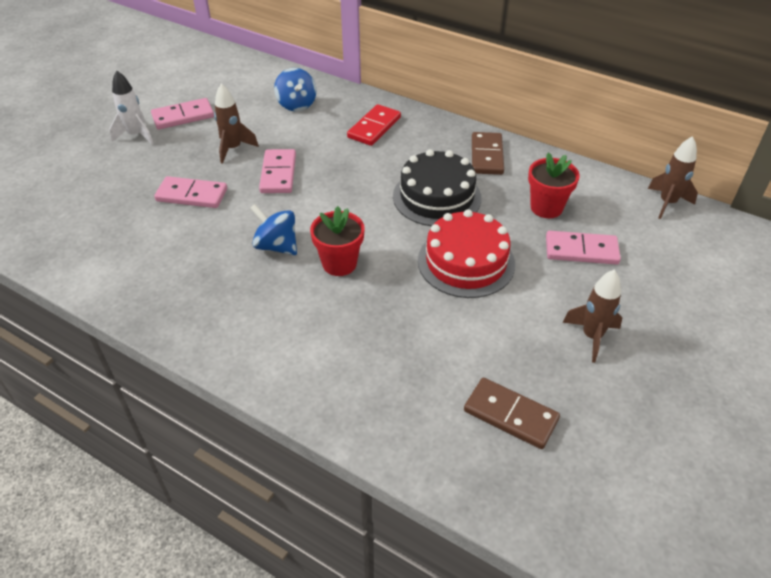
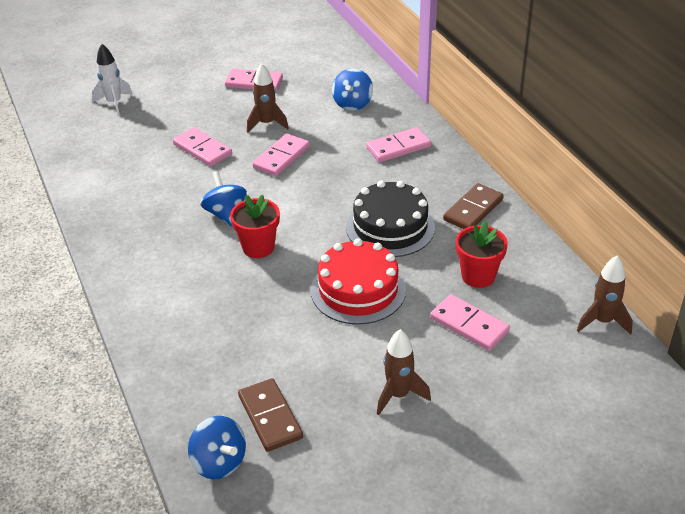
camera: 35 degrees right, 5 degrees down
(136, 135) = (206, 86): white rocket -> white rocket (114, 103)
(374, 127) = (398, 147): red domino -> pink domino
(511, 485) = (219, 462): none -> blue spinning top

